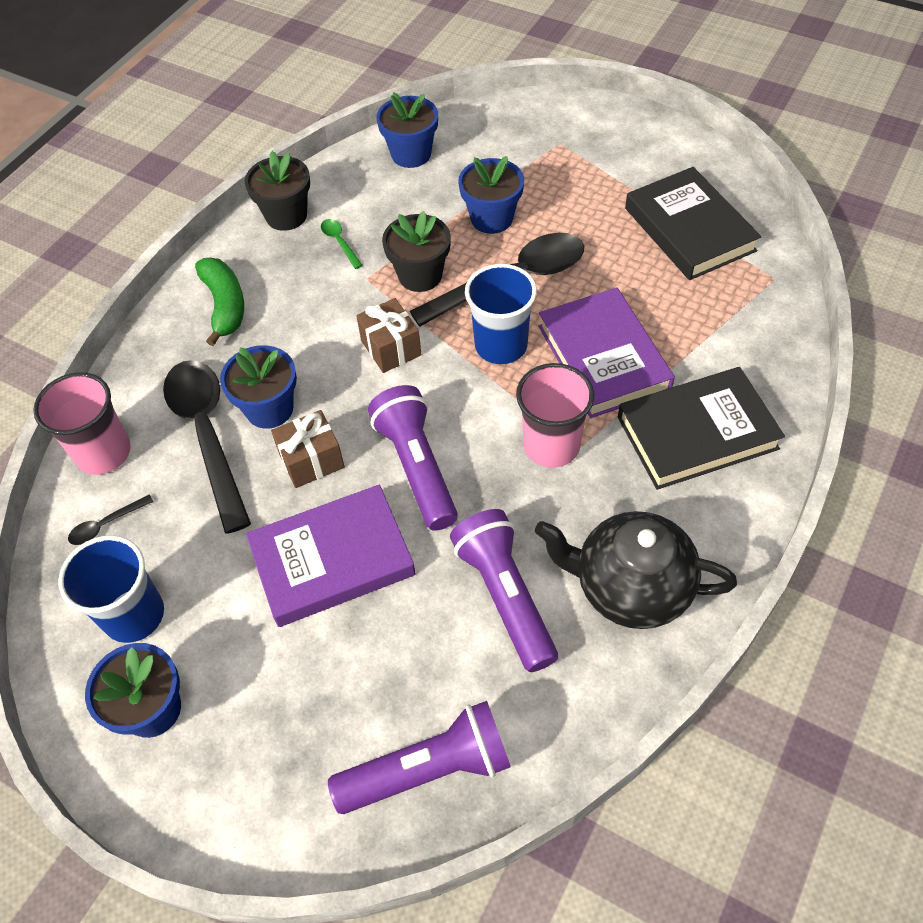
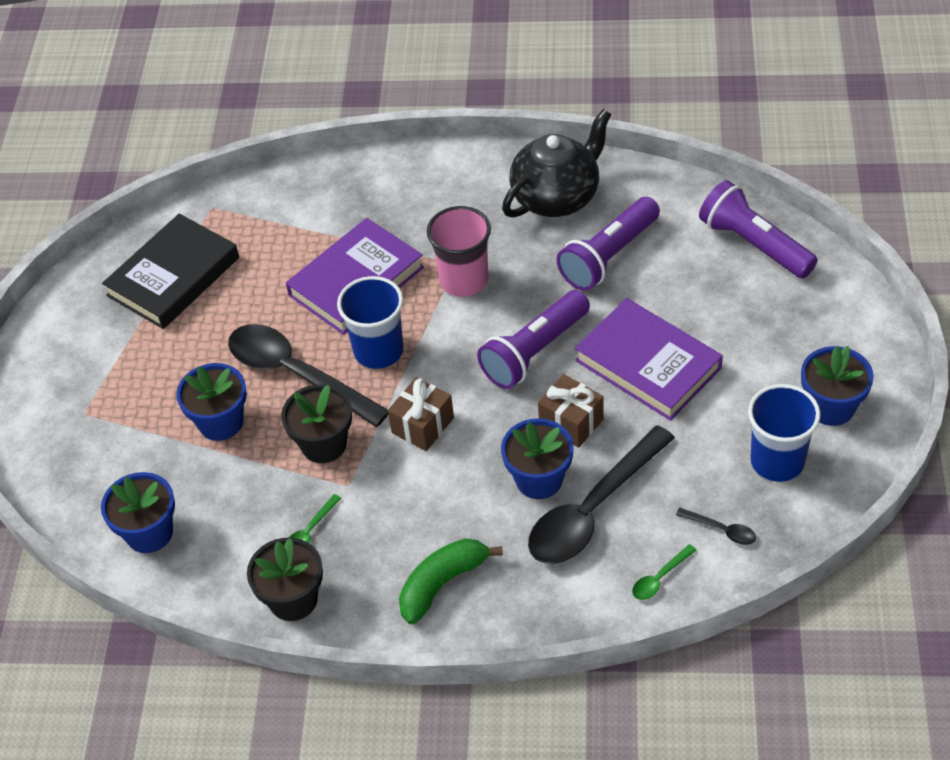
camera: 115 degrees left, 5 degrees down
(103, 453) = (659, 578): pink cup -> green spoon
(630, 587) = (557, 197): black teapot -> black teapot turned 120 degrees counterclockwise
(697, 433) = (402, 204): black book -> none

